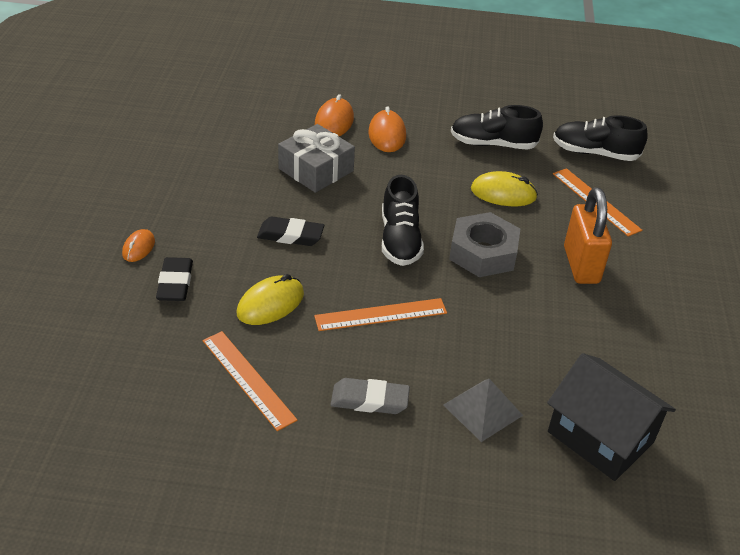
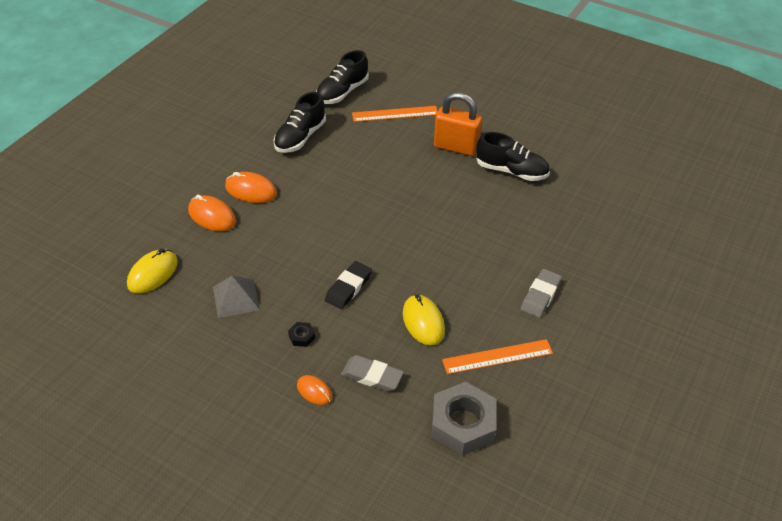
camera: 65 degrees left, 5 degrees up
(175, 283) = (372, 376): black eraser -> grey eraser
(206, 221) = (301, 336): none -> black nut
(316, 170) = (272, 247): grey gift -> none
(381, 315) = (461, 263): orange ruler -> none
(400, 240) = (386, 227): black shoe -> black shoe (511, 171)
(482, 410) = (567, 243): grey pyramid -> grey pyramid (236, 298)
(483, 253) = (421, 189): grey nut -> grey nut (463, 424)
(503, 193) = (362, 154): yellow mouse -> yellow mouse (153, 273)
(600, 437) = (605, 200): black house -> none

